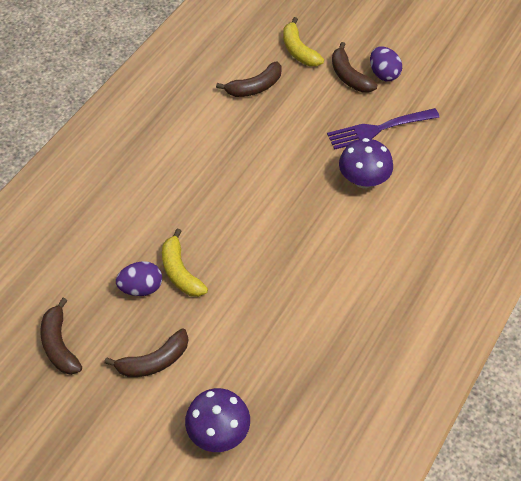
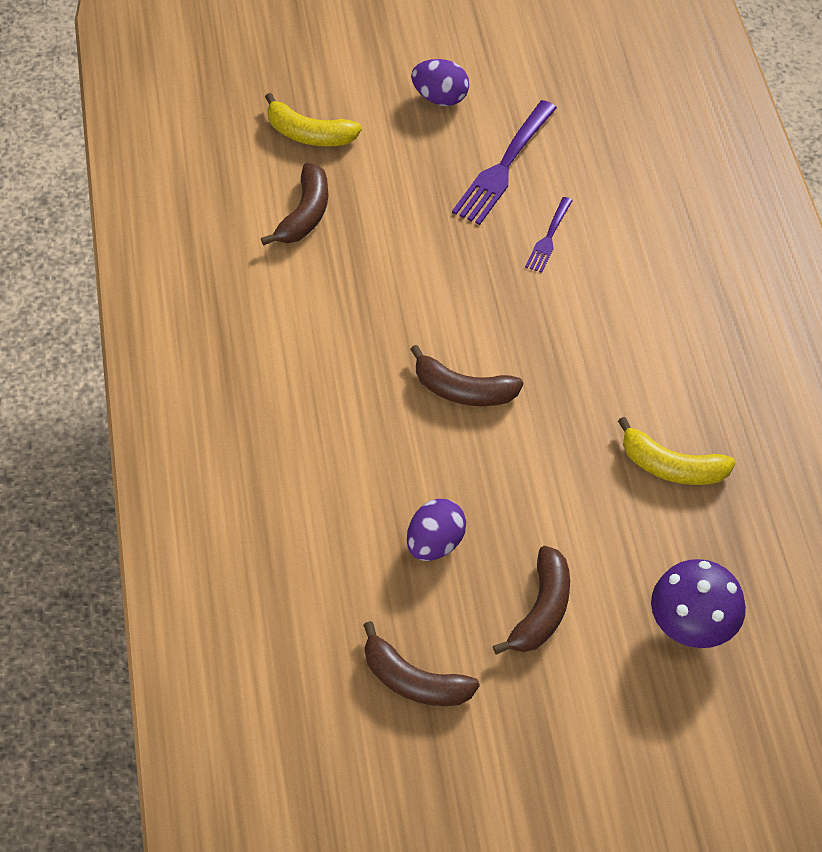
camera: 40 degrees left, 0 degrees up
(180, 272) = (460, 491): yellow banana -> yellow banana (671, 466)
(349, 76) = (403, 126): brown banana -> brown banana (463, 390)
(363, 180) = (549, 237): purple mushroom -> purple fork

